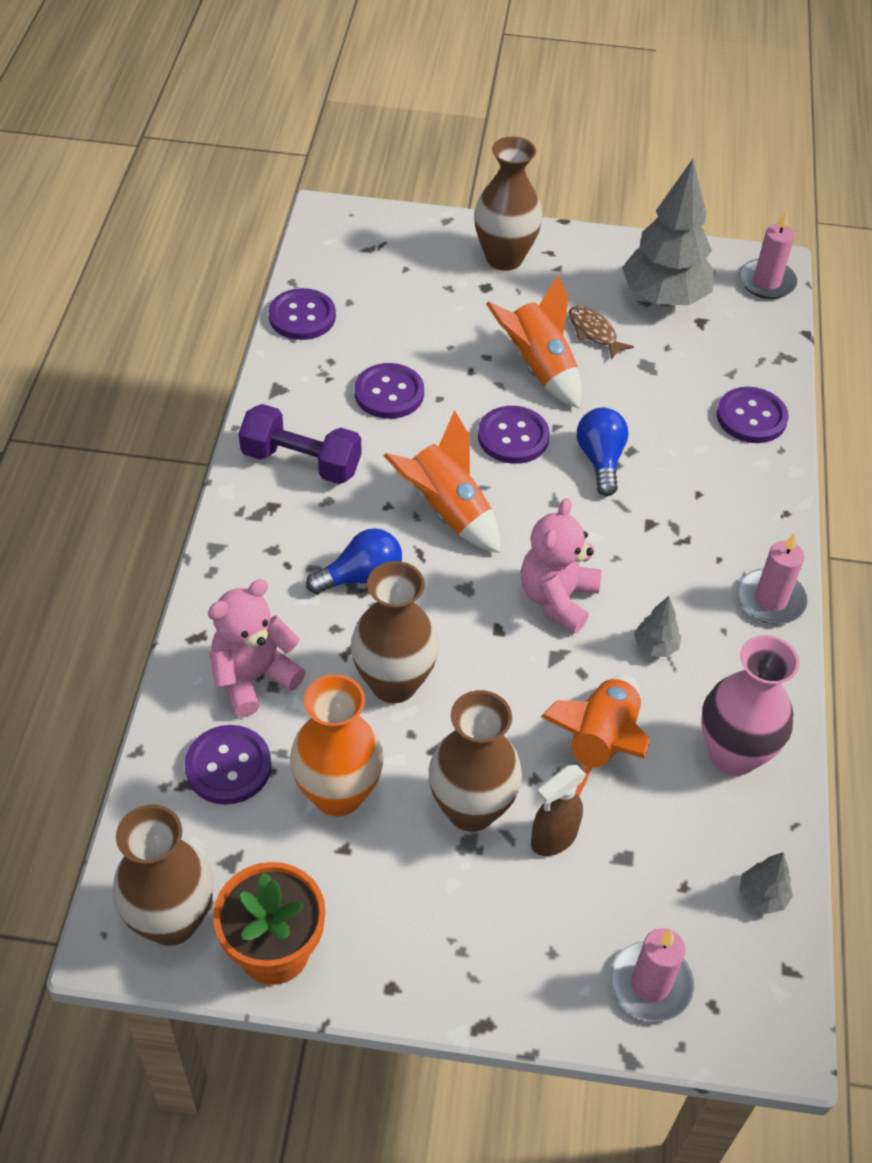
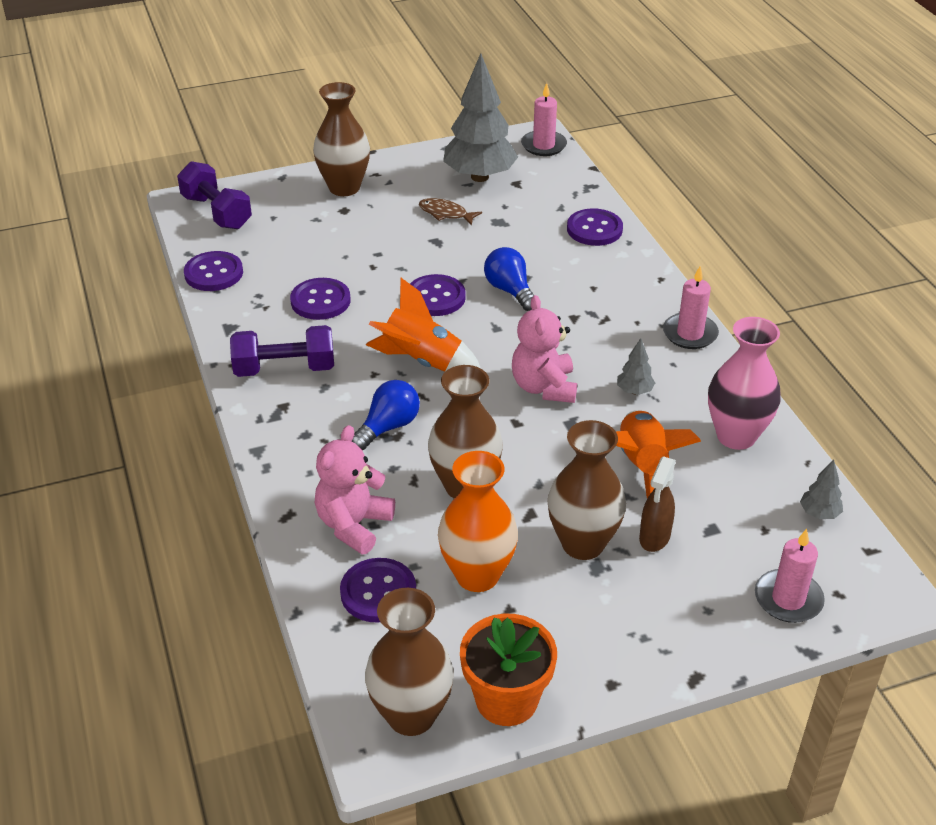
camera: 25 degrees left, 10 degrees down
(351, 241) = (217, 212): none -> purple dumbbell
(539, 368) = (422, 248): orange rocket -> none

